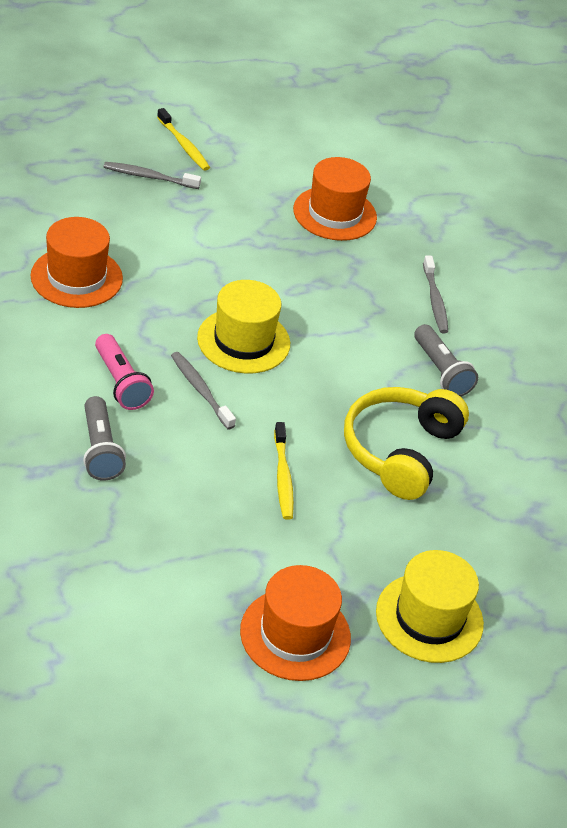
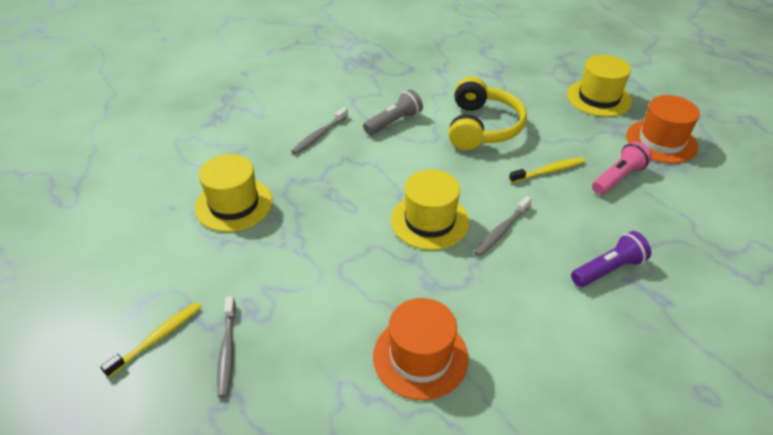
camera: 100 degrees left, 0 degrees up
(100, 450) = (608, 269): grey flashlight -> purple flashlight
(121, 383) = (530, 279): pink flashlight -> pink flashlight (618, 177)
(335, 213) = (234, 204): orange hat -> yellow hat
(400, 451) = (482, 127): yellow headphones -> yellow headphones turned 90 degrees counterclockwise
(435, 300) = (319, 135): grey toothbrush -> grey toothbrush turned 150 degrees clockwise

